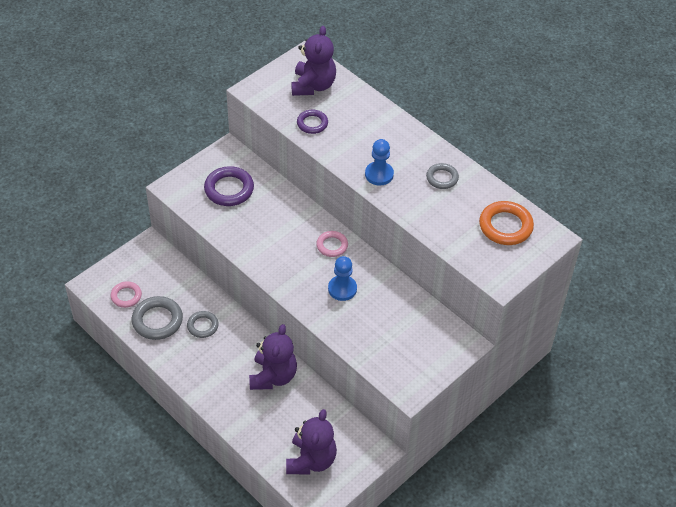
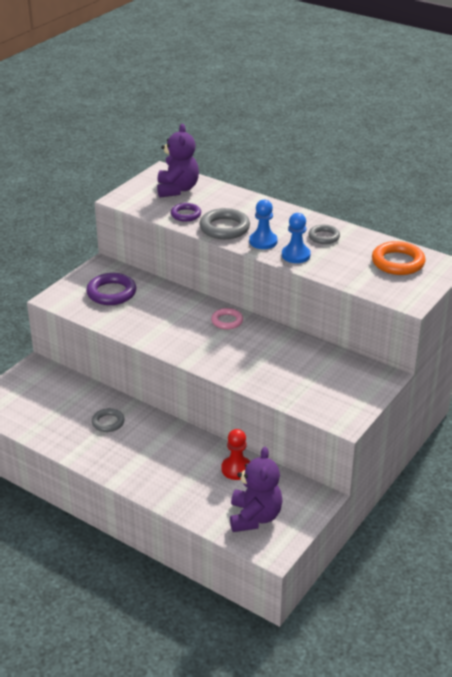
camera: 10 degrees left, 15 degrees down
(126, 296) = (22, 409): pink ring -> none
(157, 321) = (59, 425): grey ring -> grey ring (224, 228)
(273, 376) = (193, 453): purple teddy bear -> none
(309, 403) = (236, 469): none -> red pawn
(342, 289) = (249, 352): blue pawn -> blue pawn (296, 255)

